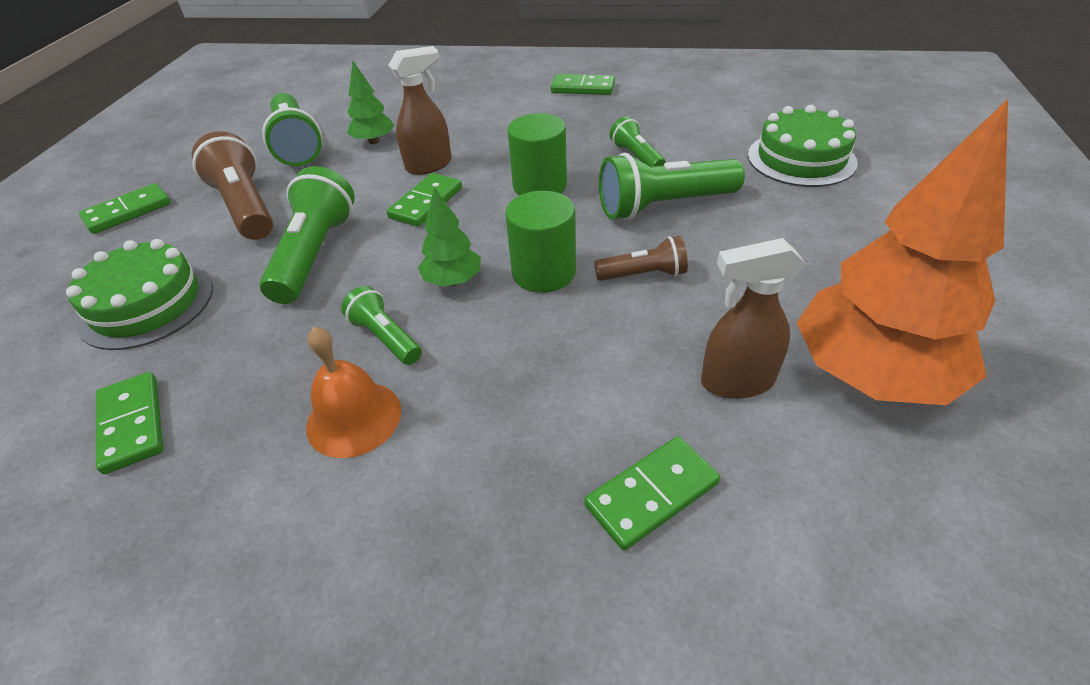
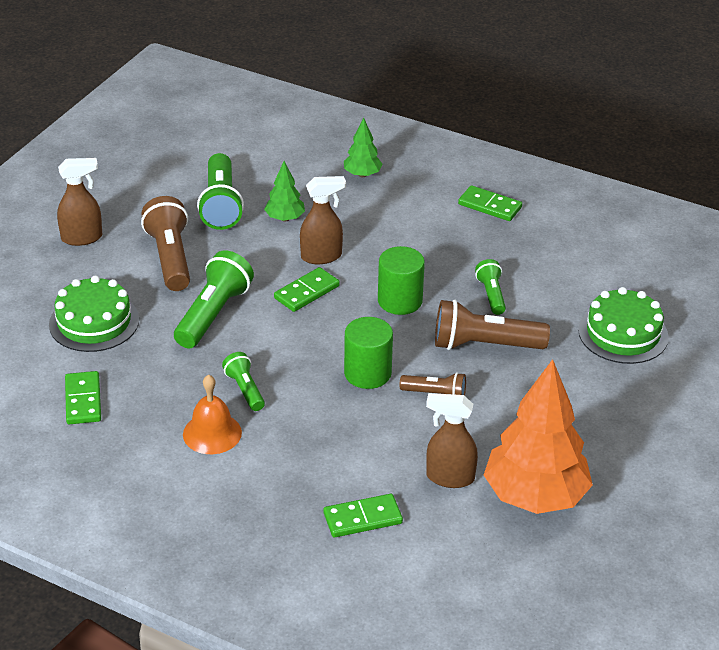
camera: 15 degrees right, 5 degrees down
(128, 212) = (82, 238): green domino -> brown spray bottle
(453, 281) = (302, 362): green tree -> green tree (362, 174)
(664, 206) = (484, 345): green flashlight -> brown flashlight

